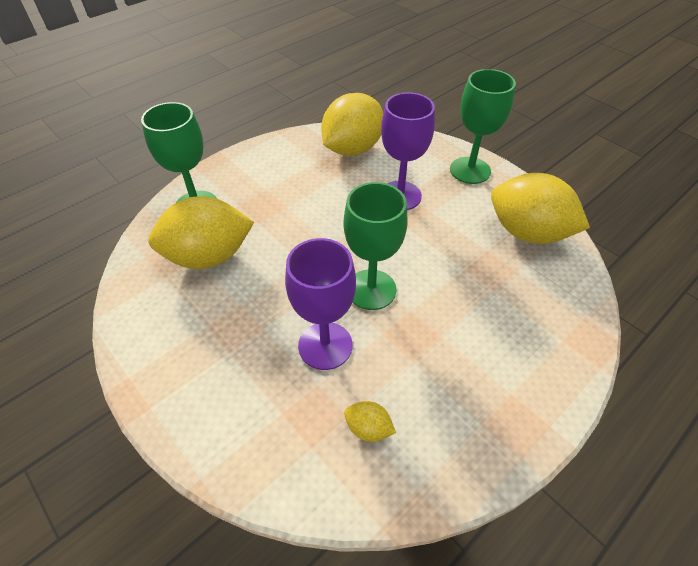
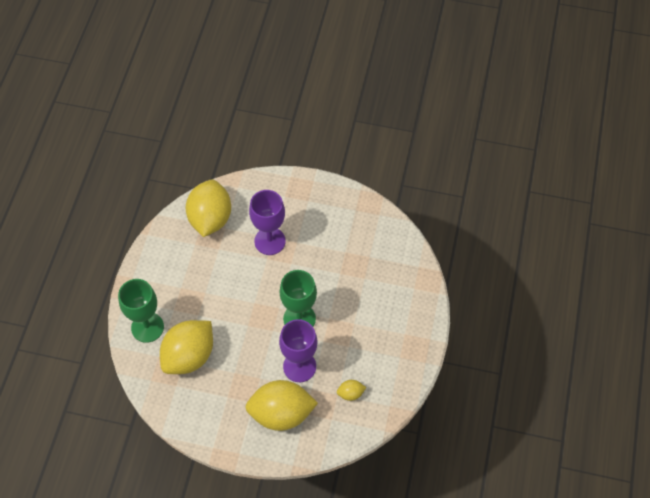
camera: 35 degrees left, 10 degrees up
(470, 170) = (299, 193): green goblet -> none
(527, 233) = (361, 225): yellow lemon -> yellow lemon (281, 413)

